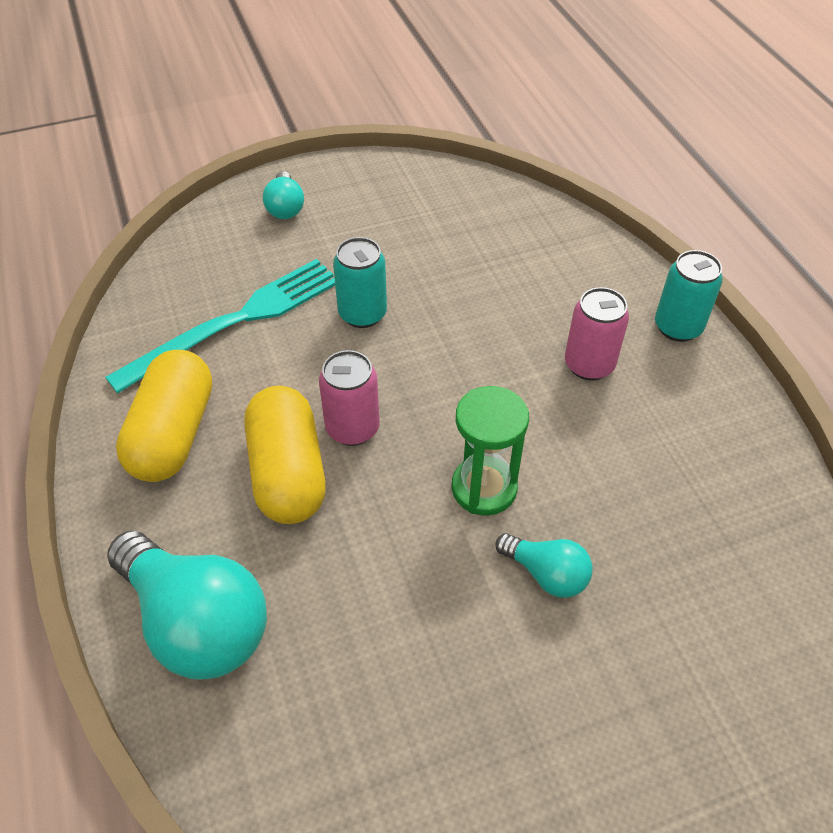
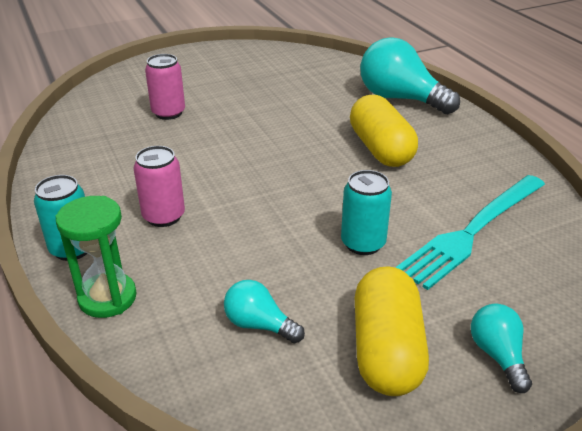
camera: 175 degrees right, 15 degrees down
(173, 434) = (468, 162): yellow capsule -> yellow capsule (386, 350)
(352, 428) = (346, 171): pink can -> pink can (168, 113)
(484, 488) = (252, 148): green hourglass -> green hourglass (107, 298)
(546, 574) = (217, 120): turquoise light bulb -> turquoise light bulb (259, 325)

